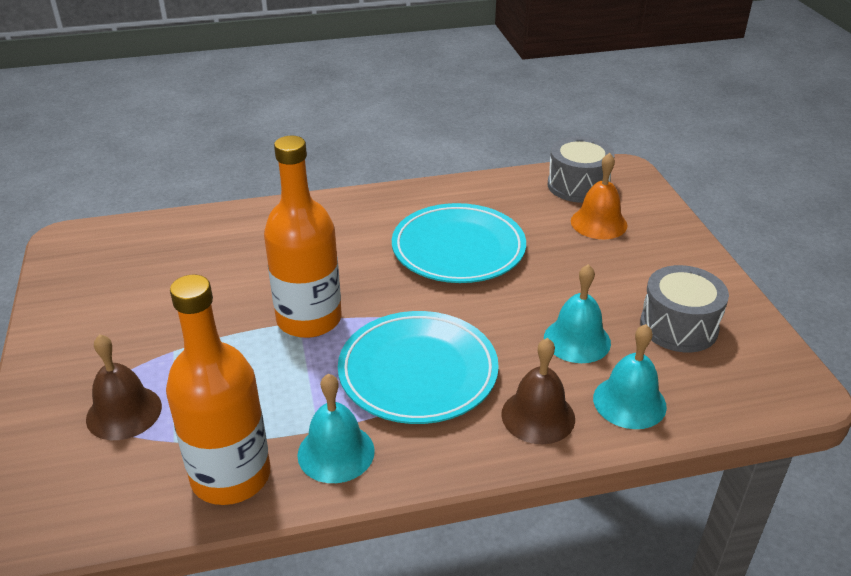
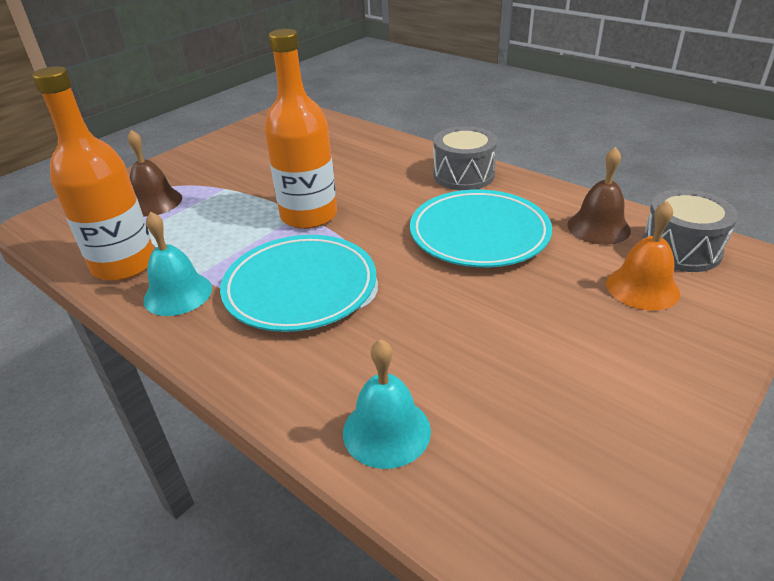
camera: 55 degrees right, 0 degrees up
(538, 416) = (308, 377): brown bell -> brown bell (598, 227)
(577, 340) = (440, 354): turquoise bell -> none
(678, 326) = (553, 418): grey drum -> grey drum (463, 175)

